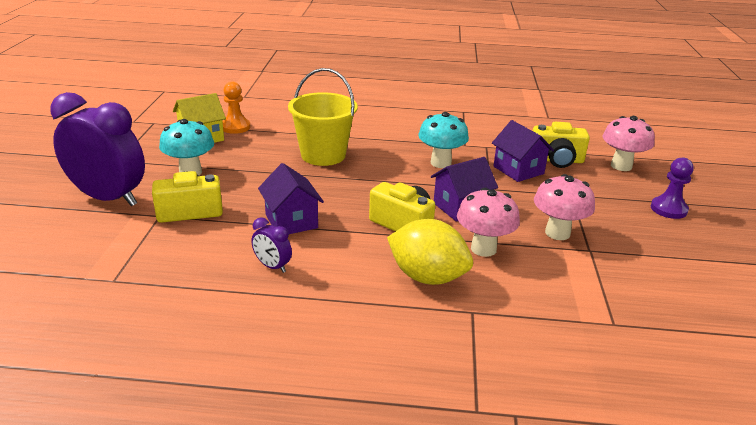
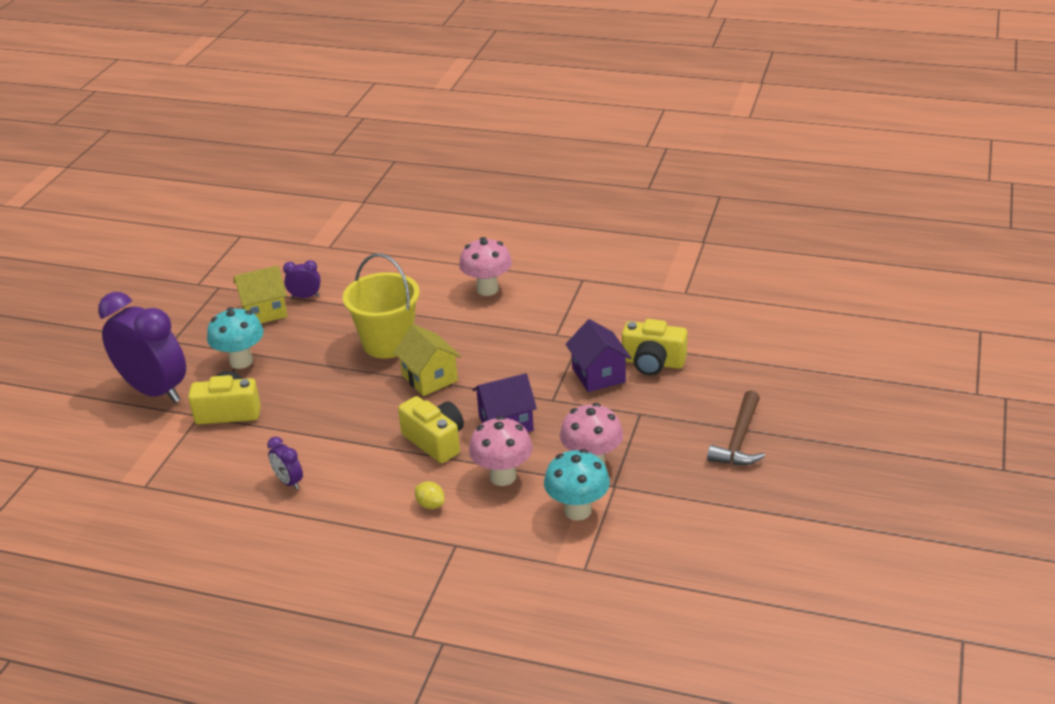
camera: 15 degrees right, 5 degrees up
(235, 127) = (305, 297): orange pawn -> purple clock
(291, 221) = (324, 430): purple house -> none
(373, 178) = (430, 378): none -> yellow house
(427, 277) = (430, 504): yellow lemon -> yellow lemon, size x0.43
(440, 163) = (514, 360): turquoise mushroom -> turquoise mushroom (577, 510)
(621, 166) = (726, 375): pink mushroom -> pink mushroom (487, 289)
(668, 209) = (739, 439): purple pawn -> brown hammer

